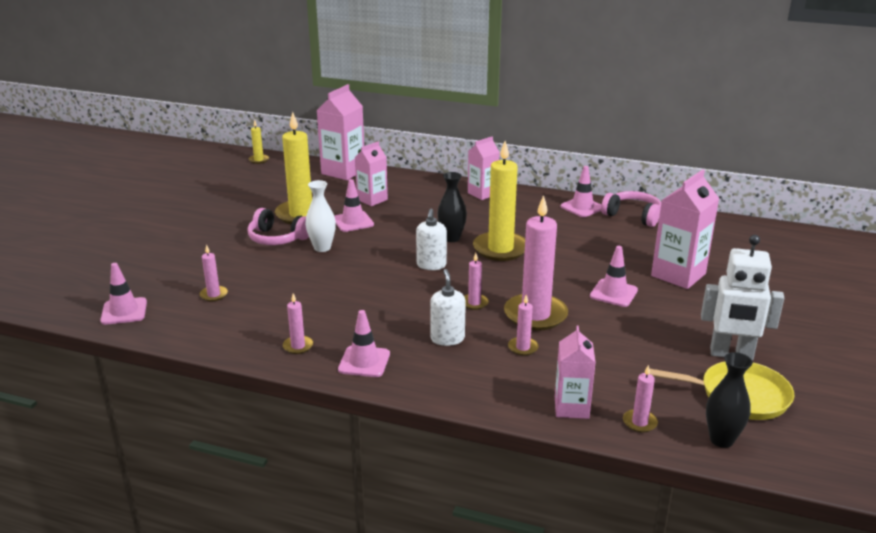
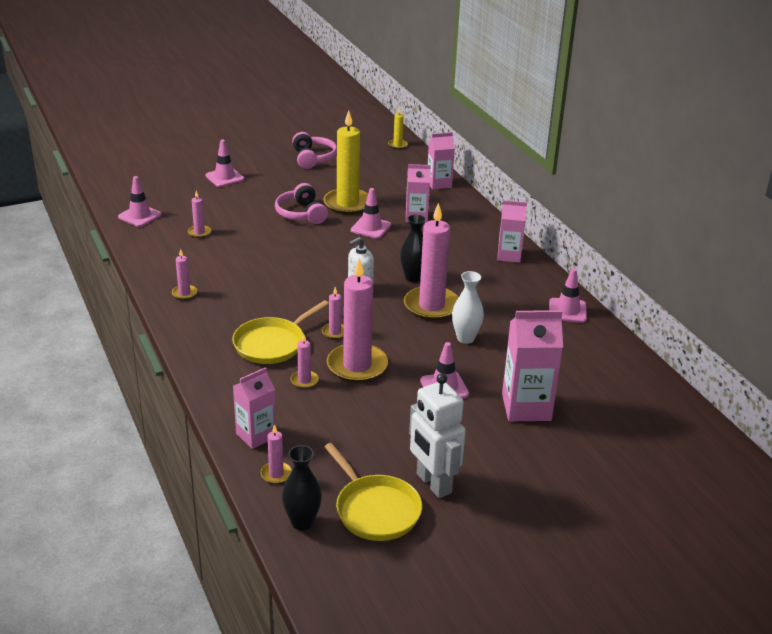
camera: 45 degrees right, 5 degrees up
(322, 248) = (315, 236): white vase -> white vase (465, 338)
(343, 171) = (439, 184): pink carton -> pink carton, size x0.65
(364, 362) = (200, 326): pink traffic cone -> pink traffic cone (224, 177)
(447, 338) = (272, 344): white soap dispenser -> yellow pan
(500, 249) = (431, 306): yellow candle -> pink candle
(633, 216) = (596, 342): pink headphones -> pink headphones (313, 158)

